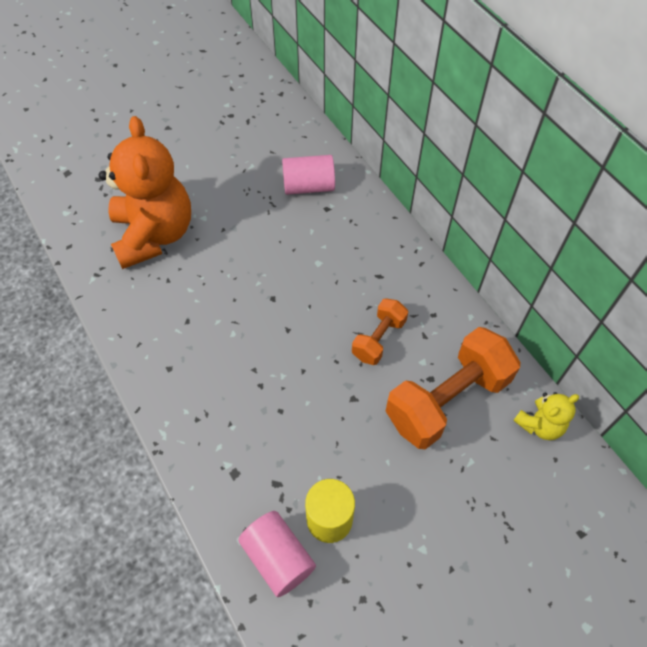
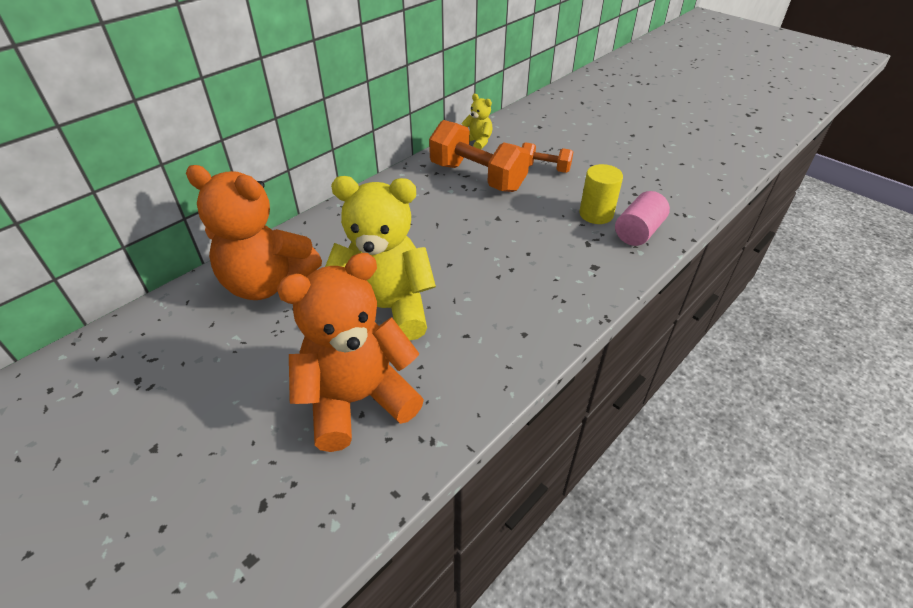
camera: 105 degrees left, 15 degrees down
(244, 265) = (385, 309): none -> yellow teddy bear
(308, 186) = (268, 283): pink cylinder -> orange teddy bear
(378, 339) = (439, 213): orange dumbbell -> orange dumbbell (544, 168)

